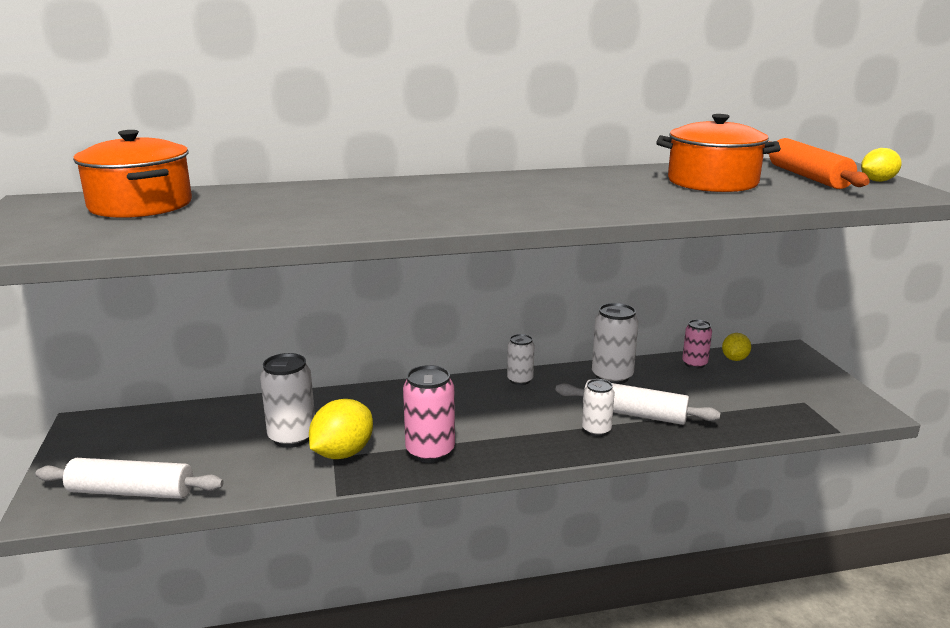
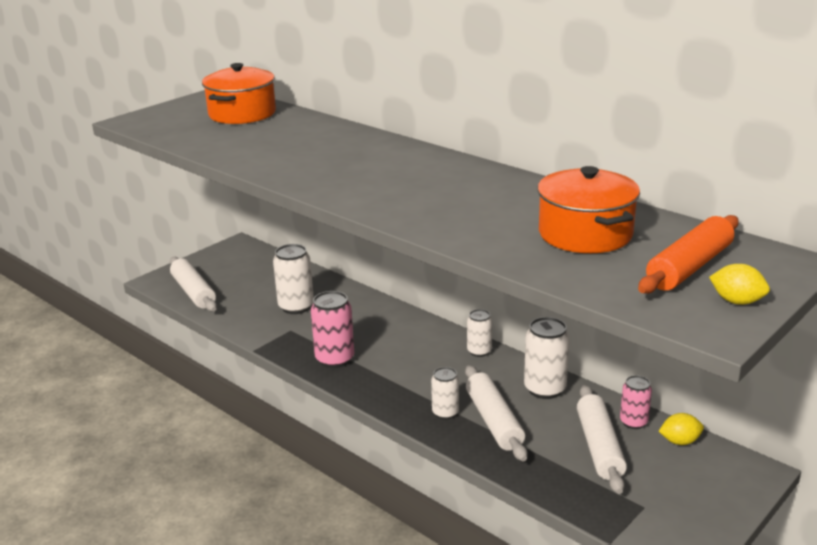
camera: 55 degrees right, 5 degrees up
(343, 453) = (298, 331): yellow lemon -> none
(714, 387) = (599, 447): none -> white rolling pin

